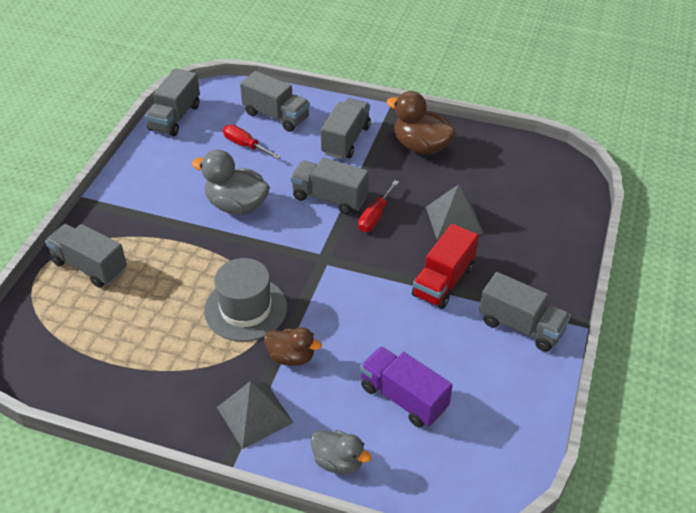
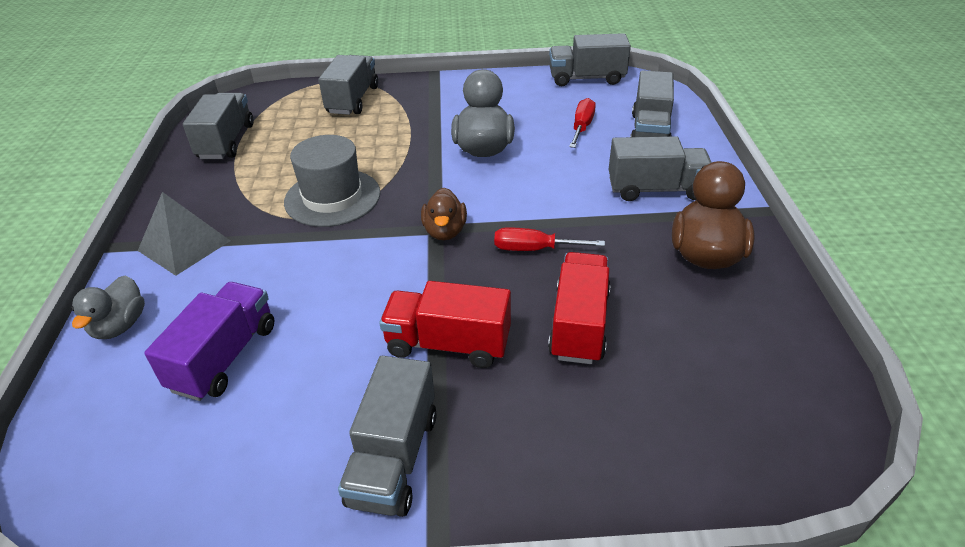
camera: 70 degrees right, 5 degrees down
(291, 357) = (271, 247): brown duck -> brown duck (445, 231)
(329, 198) = (541, 205): grey truck -> grey truck (226, 142)
(454, 220) = (579, 324): grey pyramid -> red truck

